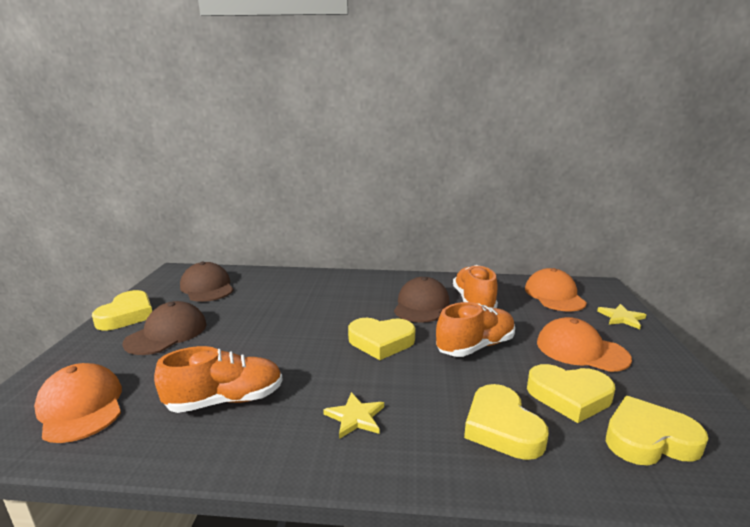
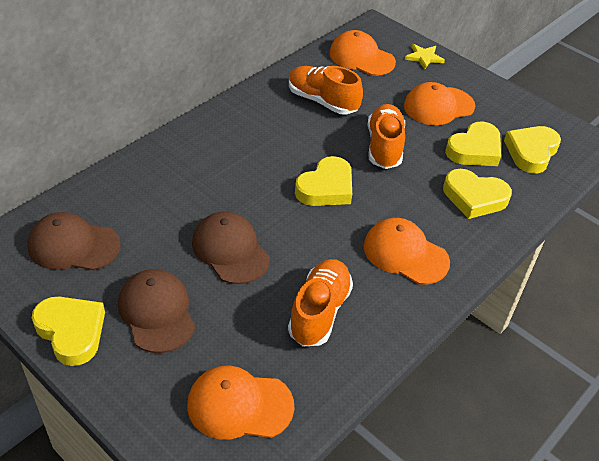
camera: 55 degrees left, 25 degrees up
(355, 417) = (405, 254): yellow star -> orange cap
(421, 305) = (294, 131): brown cap -> brown cap (230, 250)

